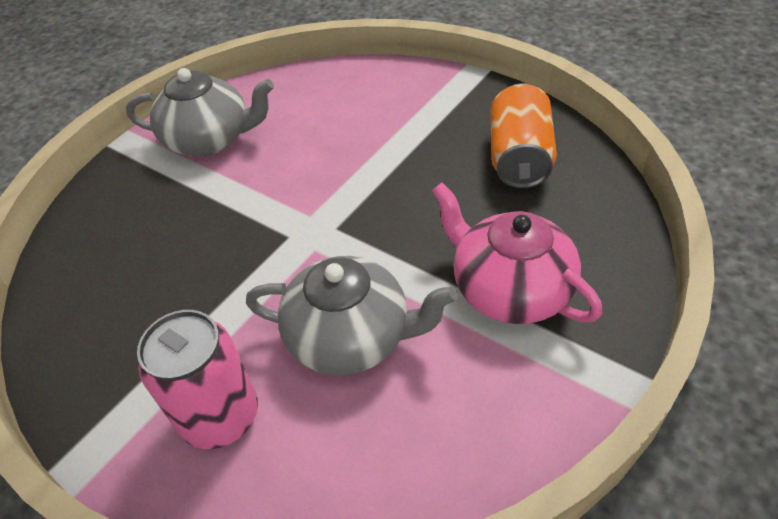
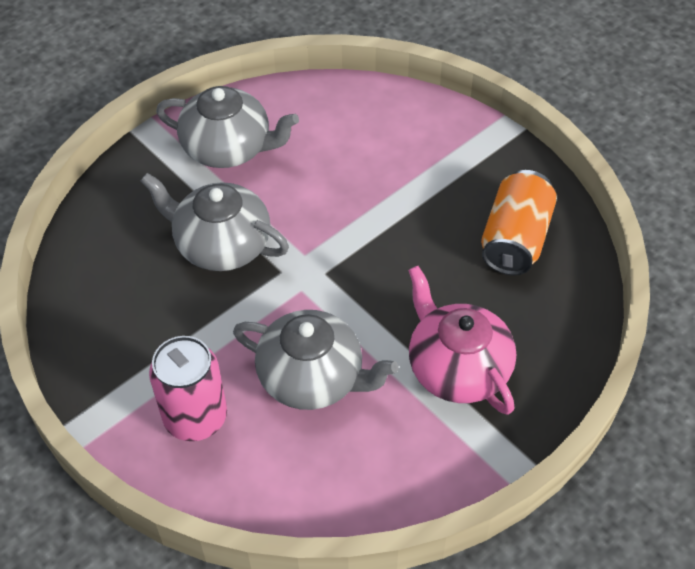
camera: 10 degrees right, 5 degrees up
(218, 225) = (221, 245): none -> grey teapot

